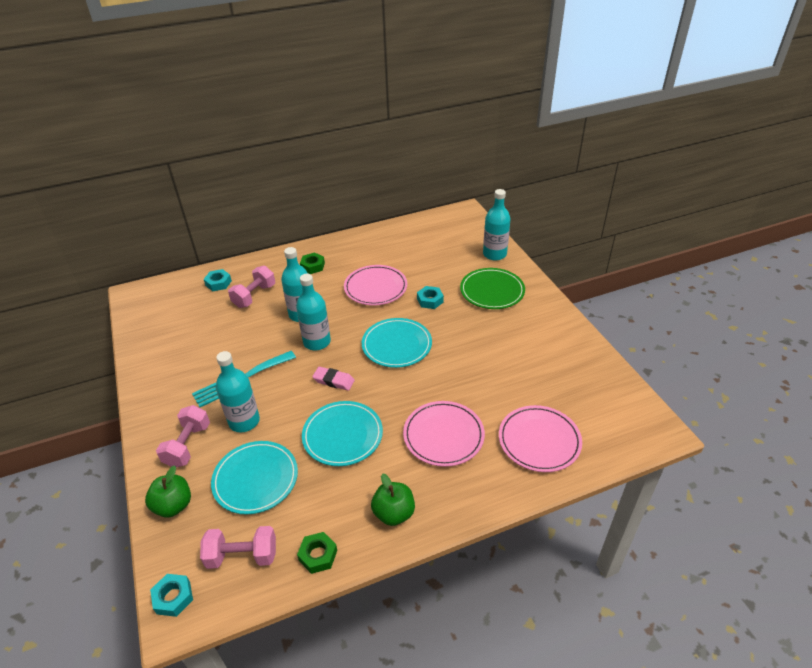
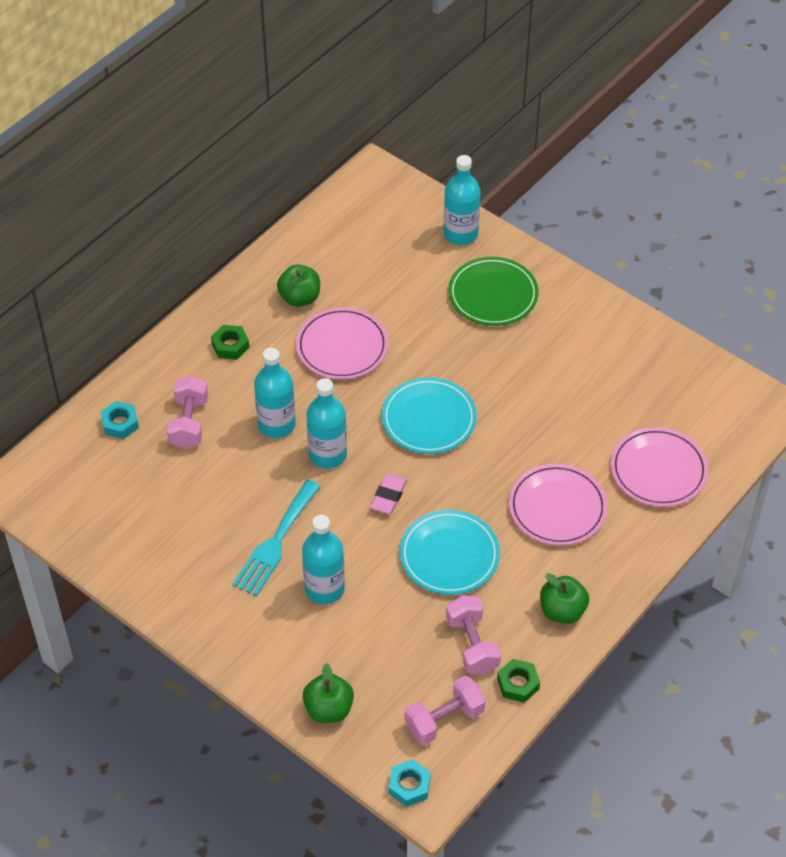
camera: 30 degrees left, 10 degrees up
(188, 445) = (284, 643): pink dumbbell -> pink dumbbell (472, 645)
(255, 479) = (393, 643): turquoise plate -> none
(334, 381) = (389, 496): pink eraser -> pink eraser turned 60 degrees counterclockwise
(372, 256) = (300, 298): none -> green apple
(430, 300) = (425, 339): turquoise nut -> none

